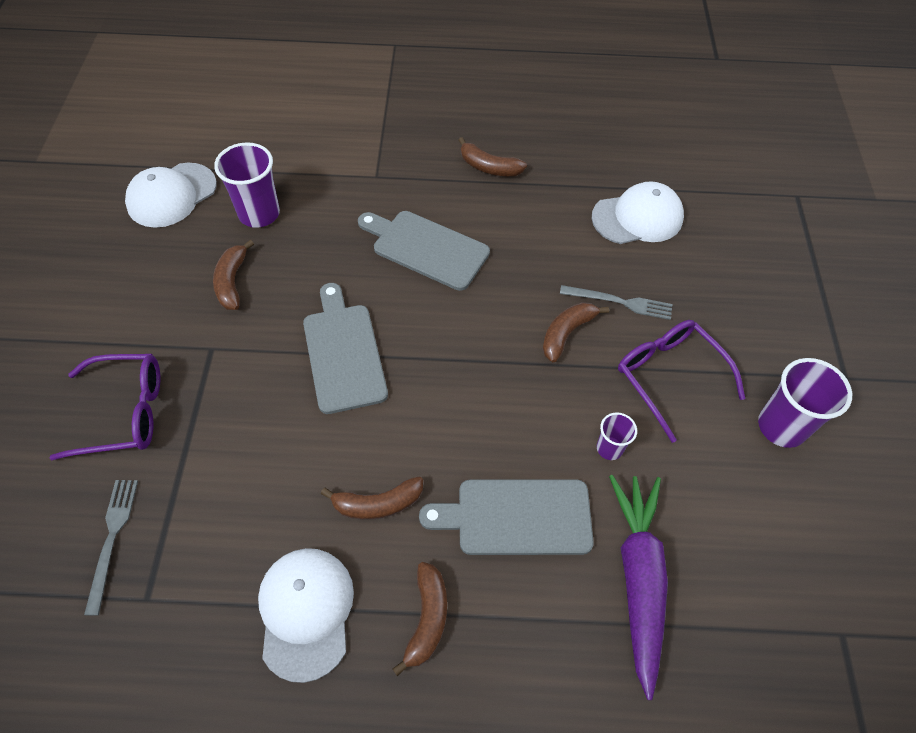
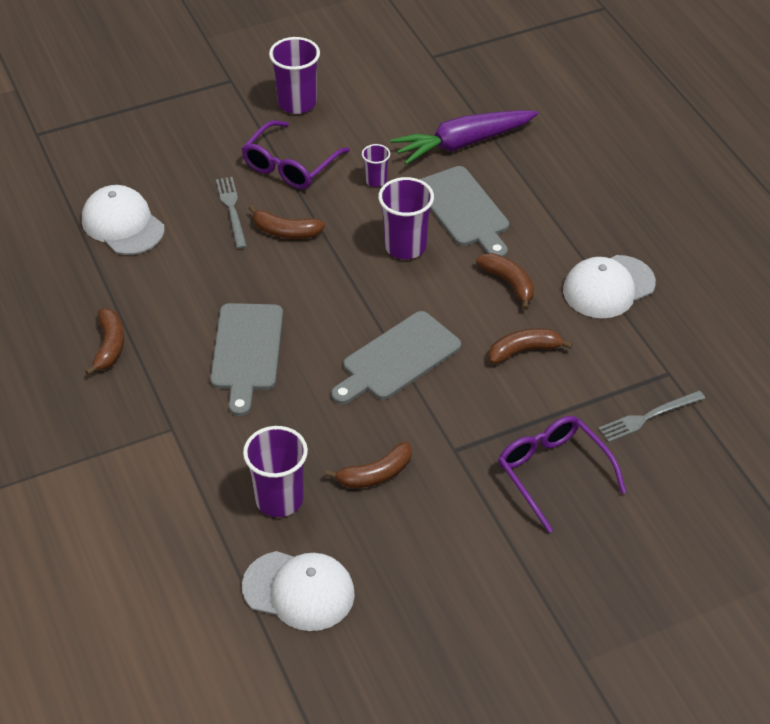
camera: 115 degrees left, 10 degrees down
(427, 619) = (565, 228): brown banana -> brown banana (524, 350)
(489, 429) = (405, 246): none -> purple cup

